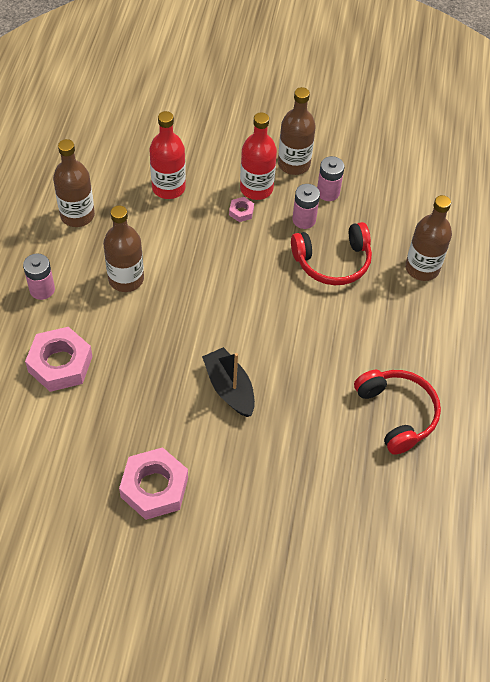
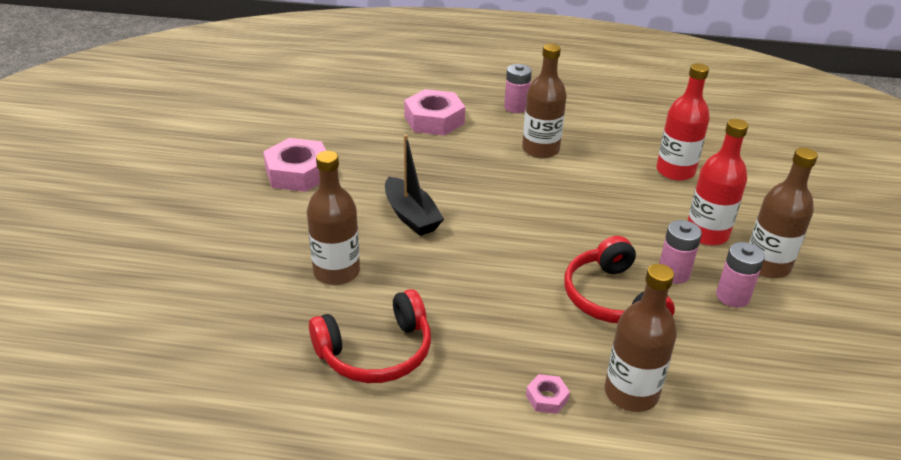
camera: 90 degrees right, 20 degrees down
(77, 215) = (612, 120): brown bottle -> brown bottle (336, 272)
(229, 388) = (411, 216): black boat -> black boat turned 90 degrees clockwise
(241, 212) = (663, 222): pink nut -> pink nut (547, 398)

